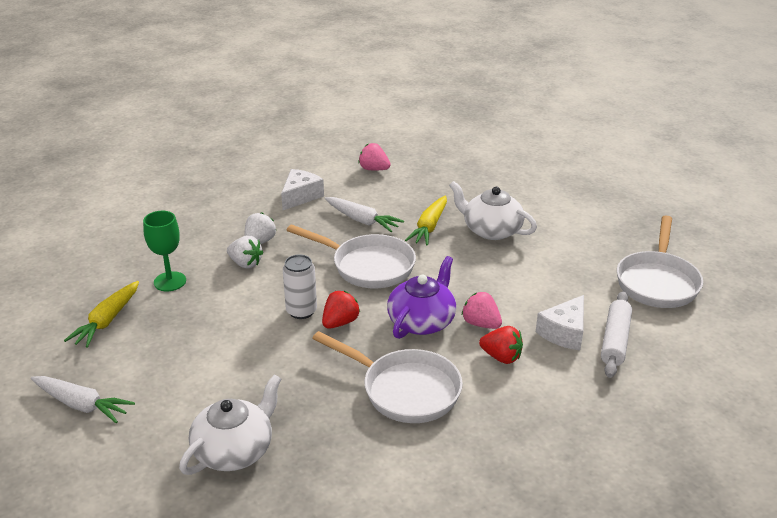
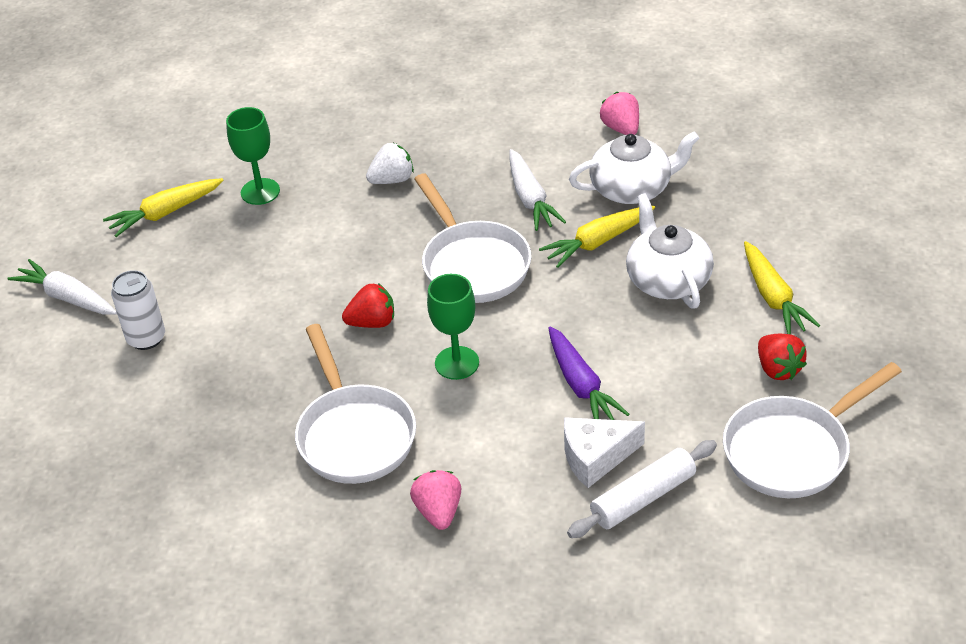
camera: 40 degrees right, 10 degrees up
(81, 405) = (67, 297): white carrot -> white carrot turned 150 degrees clockwise
(235, 450) = (144, 414): white teapot -> white teapot (632, 188)
(245, 263) = (352, 202): white strawberry -> none
(300, 196) = (496, 134): white cheese -> none
(301, 311) = (348, 289): white can -> white can (146, 338)
(422, 321) = (457, 363): purple teapot -> green goblet
(481, 324) = (515, 398): pink strawberry -> pink strawberry (438, 512)
(501, 357) = (492, 450): red strawberry -> red strawberry (778, 369)
(509, 300) = (581, 385): none -> purple carrot
(556, 217) = (773, 297): none -> yellow carrot

